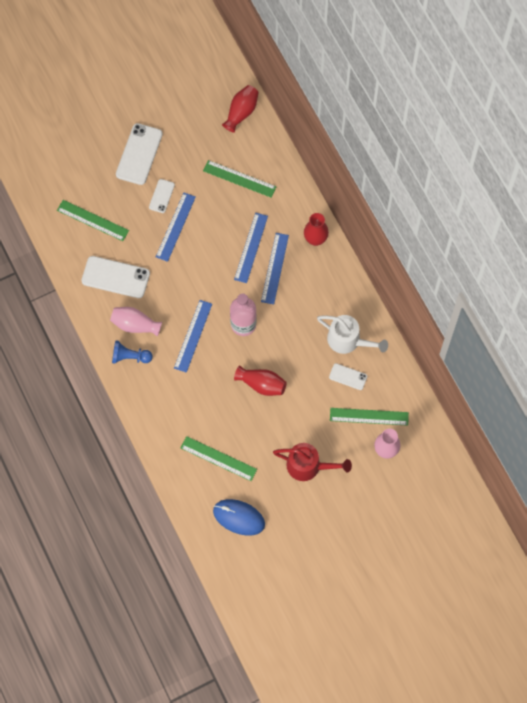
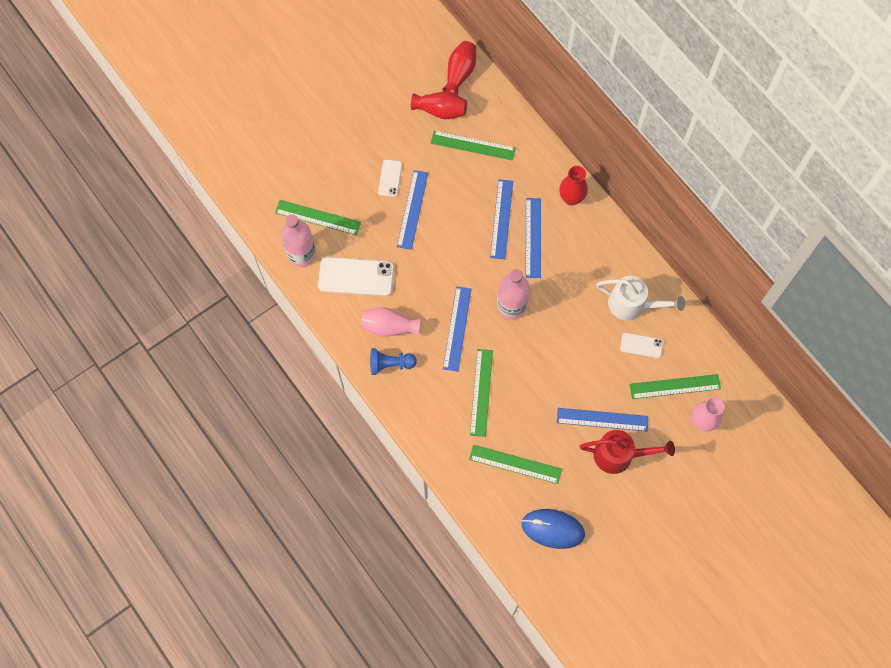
camera: 10 degrees left, 0 degrees up
(73, 250) = (301, 254): none -> pink bottle
(139, 154) = (355, 136): white phone -> none
(202, 393) = (481, 392): none -> green ruler
(261, 384) = (546, 370): red vase -> red vase (440, 111)
(300, 434) = (602, 419): none -> blue ruler

